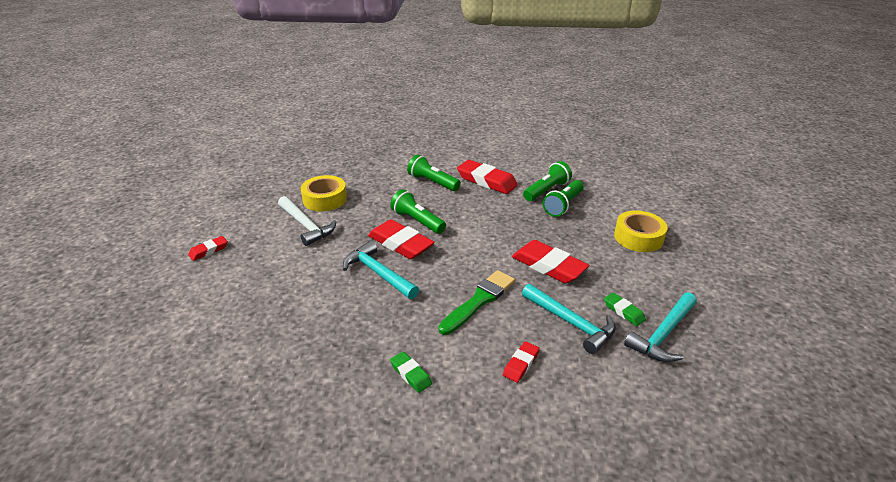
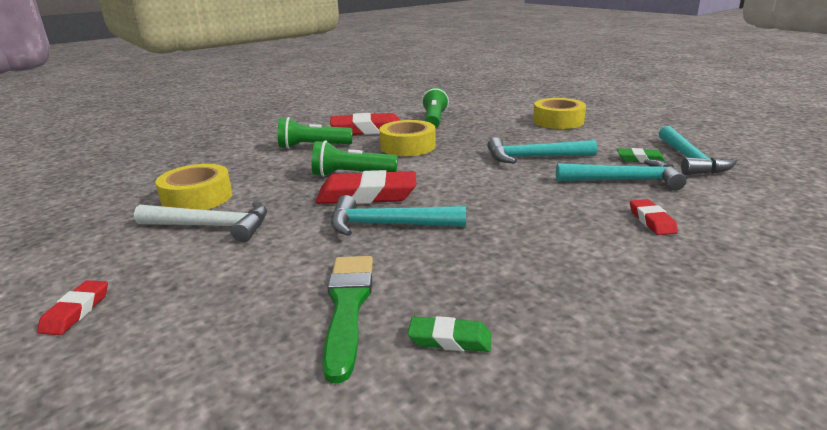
camera: 40 degrees left, 10 degrees down
(410, 374) = (588, 279): green eraser -> green eraser (450, 339)
(479, 300) = (528, 200): green brush -> green brush (348, 306)
(486, 211) = (408, 146): none -> yellow tape
(548, 266) = (533, 157): red eraser -> turquoise hammer
(563, 205) = (466, 123): green flashlight -> none

